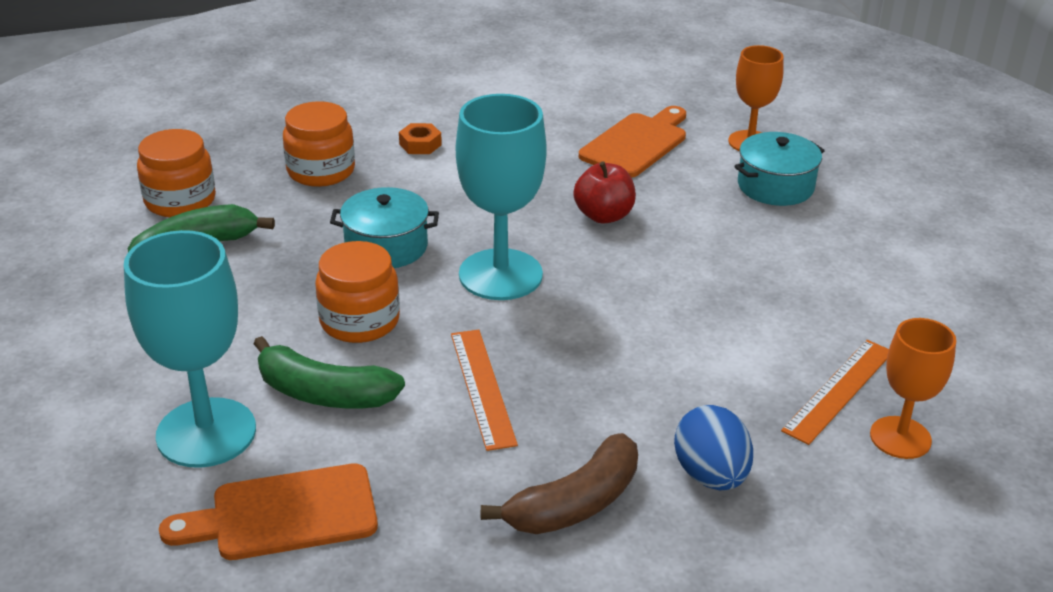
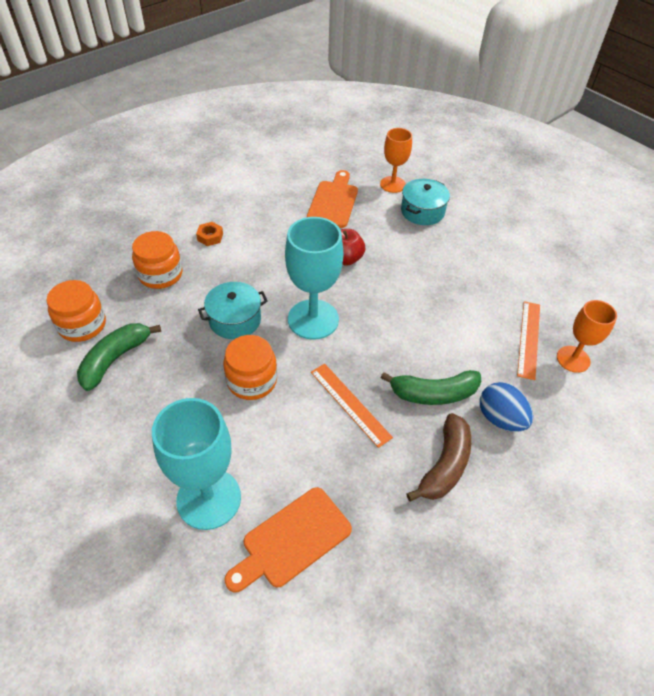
camera: 25 degrees left, 15 degrees up
(323, 393) = (262, 442): green banana -> green banana (433, 394)

